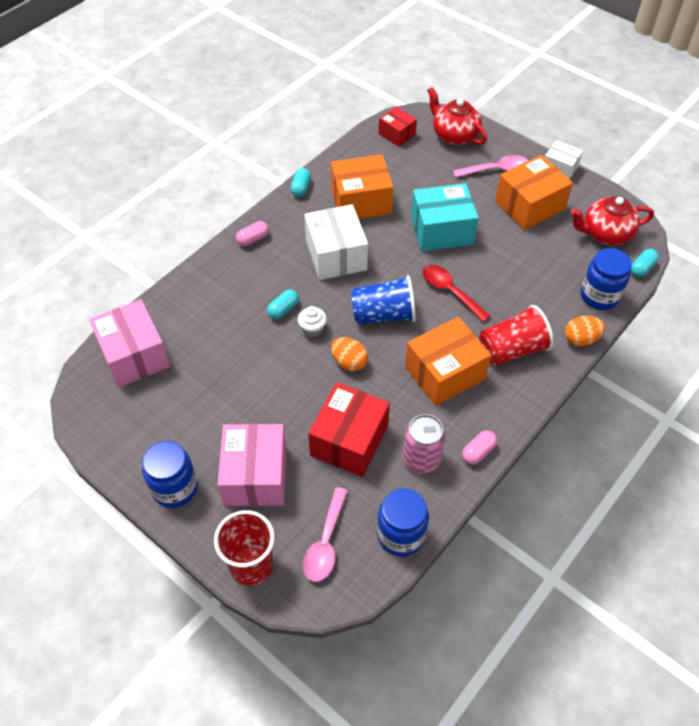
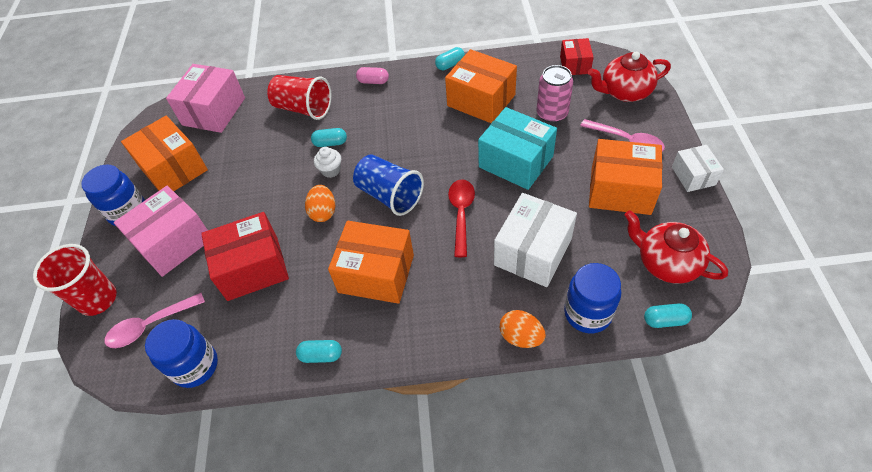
camera: 50 degrees right, 0 degrees up
(166, 425) = (174, 169): none -> orange box
(336, 255) = (413, 128): white box -> white box (532, 252)
(421, 459) = (278, 324): pink can -> pink can (552, 114)
(454, 135) = (624, 92): red teapot -> red teapot turned 105 degrees counterclockwise
(478, 452) = (321, 355): pink capsule -> turquoise capsule
(512, 350) = (450, 297): red cup -> red cup (303, 108)

